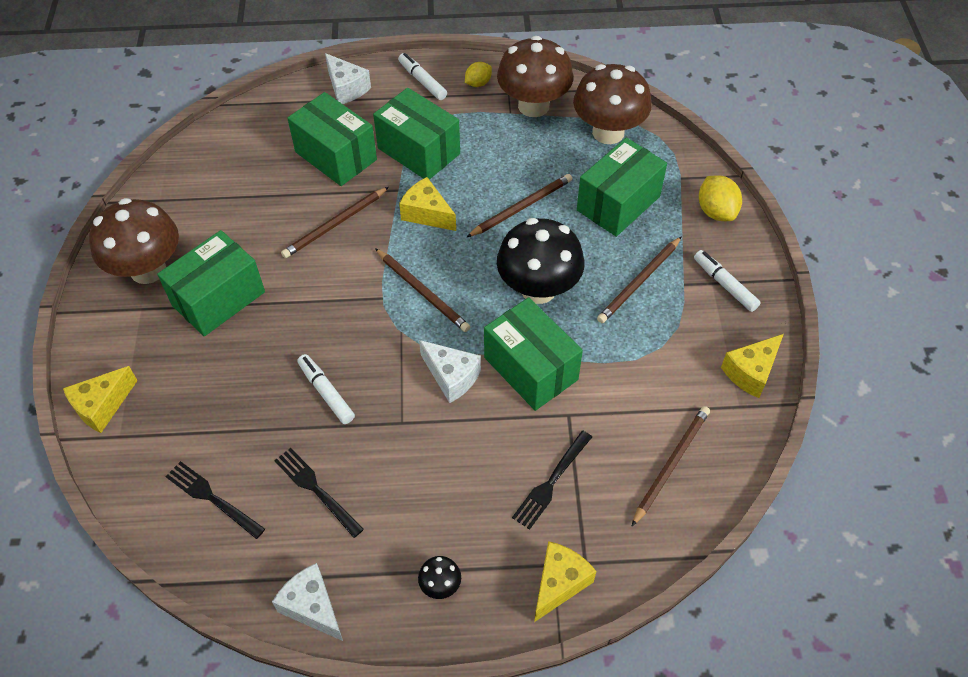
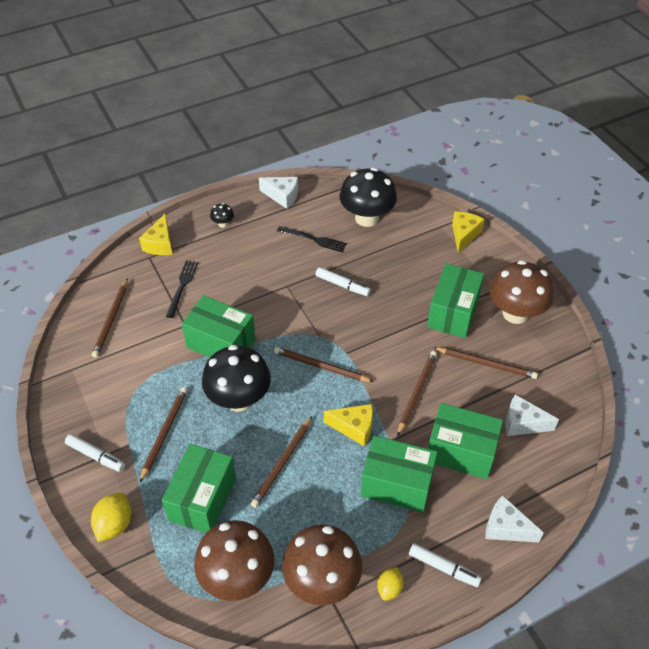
camera: 155 degrees right, 5 degrees down
(211, 498) = (366, 218): black fork -> black mushroom
(235, 226) = (486, 364): none -> brown pencil
(451, 377) = (270, 320): white cheese -> white cheese (522, 423)
(716, 211) = (114, 524): yellow lemon -> yellow lemon turned 60 degrees clockwise
(751, 372) = (66, 394): yellow cheese -> none

